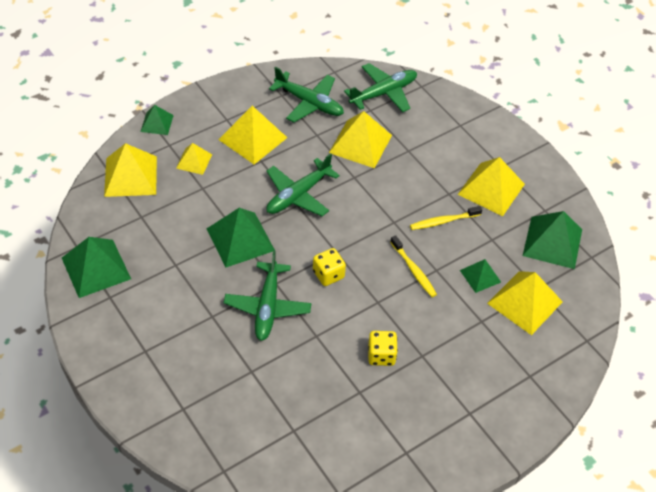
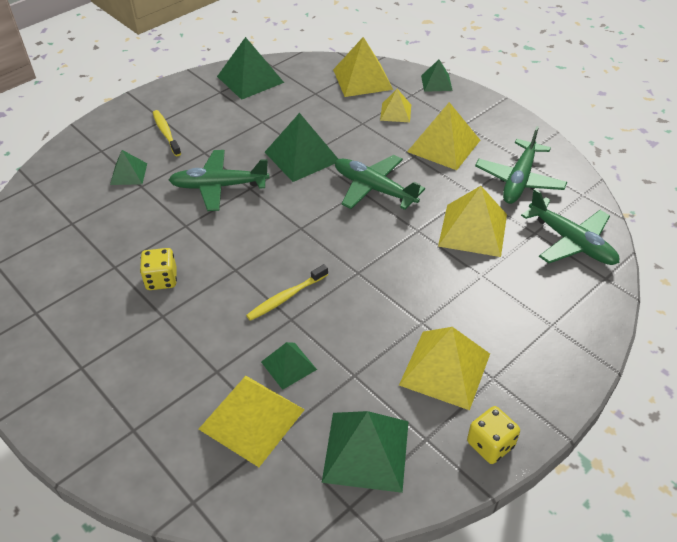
camera: 85 degrees right, 5 degrees down
(229, 382) = (128, 174): none -> green pyramid
(328, 274) = (267, 225): yellow dice -> yellow dice (490, 444)
(443, 221) = (371, 320): yellow toothbrush -> yellow toothbrush (166, 133)

